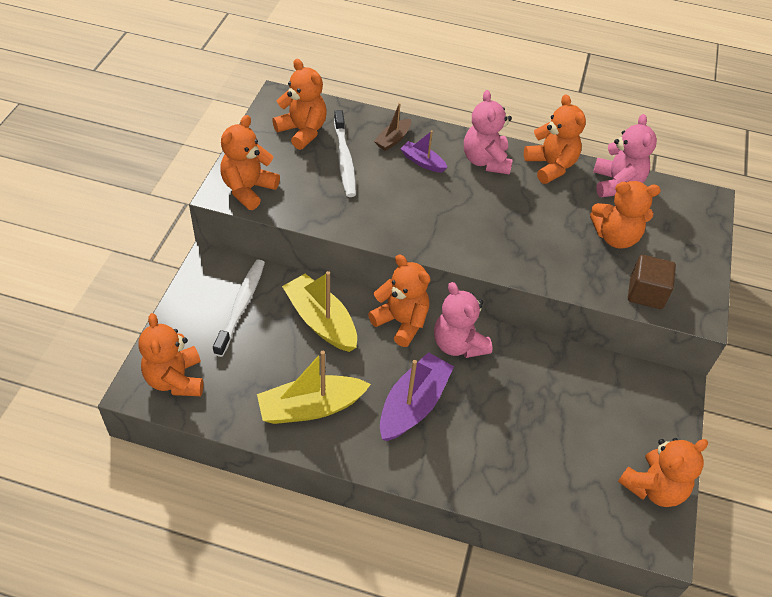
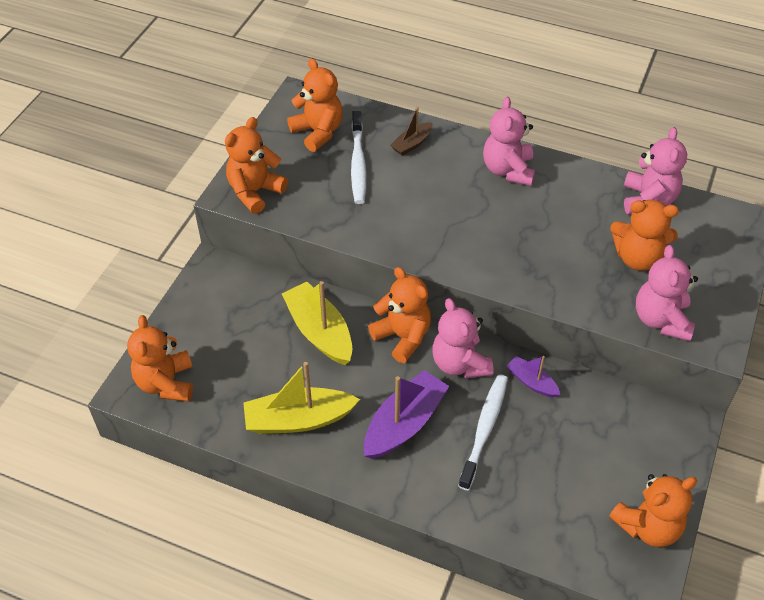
camera: 10 degrees right, 0 degrees up
(241, 306) = (240, 311): white toothbrush -> white toothbrush (484, 429)
(422, 162) = (440, 169): purple boat -> purple boat (531, 382)
(550, 166) = (578, 178): orange teddy bear -> none
(646, 293) = (661, 320): brown cube -> pink teddy bear

